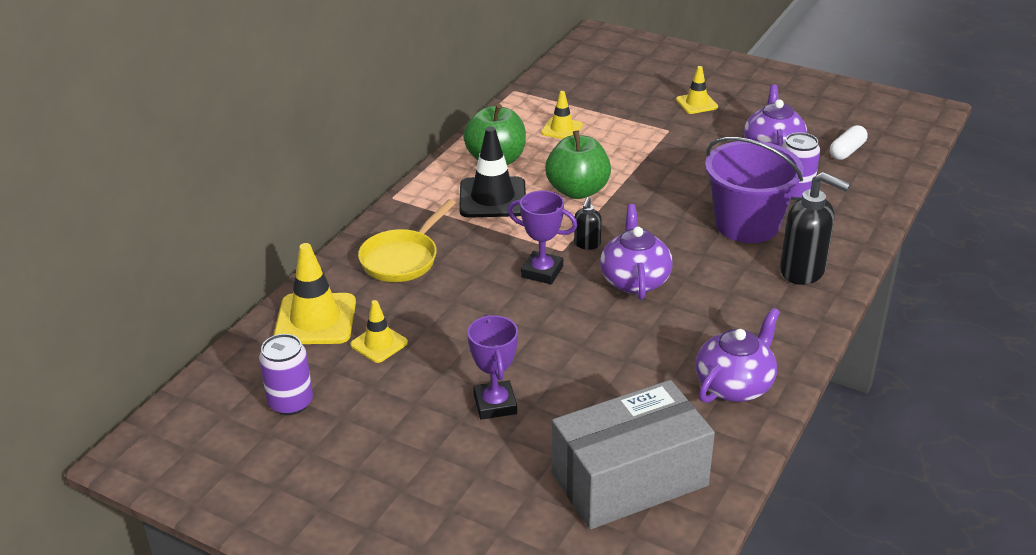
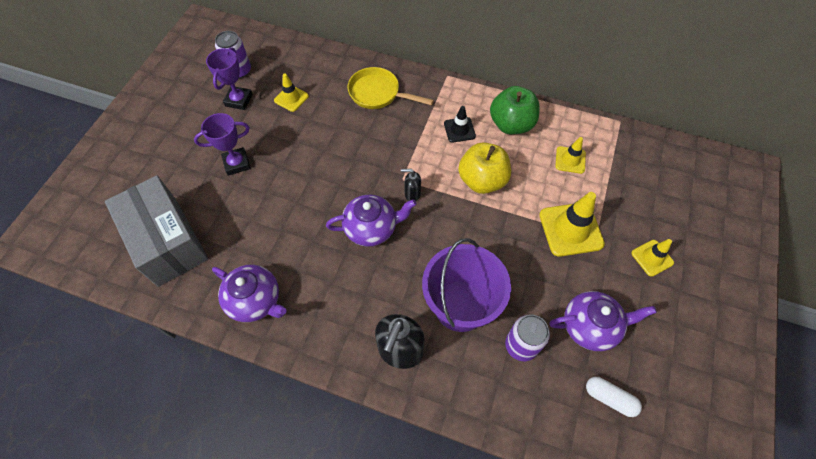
camera: 80 degrees right, 25 degrees up
(315, 319) = (312, 65): yellow traffic cone -> yellow traffic cone (571, 229)
(492, 198) = (459, 130): black traffic cone -> black traffic cone, size x0.57
(542, 272) = (374, 170): purple trophy -> purple trophy (238, 100)
(577, 191) = (482, 180): green apple -> yellow apple

